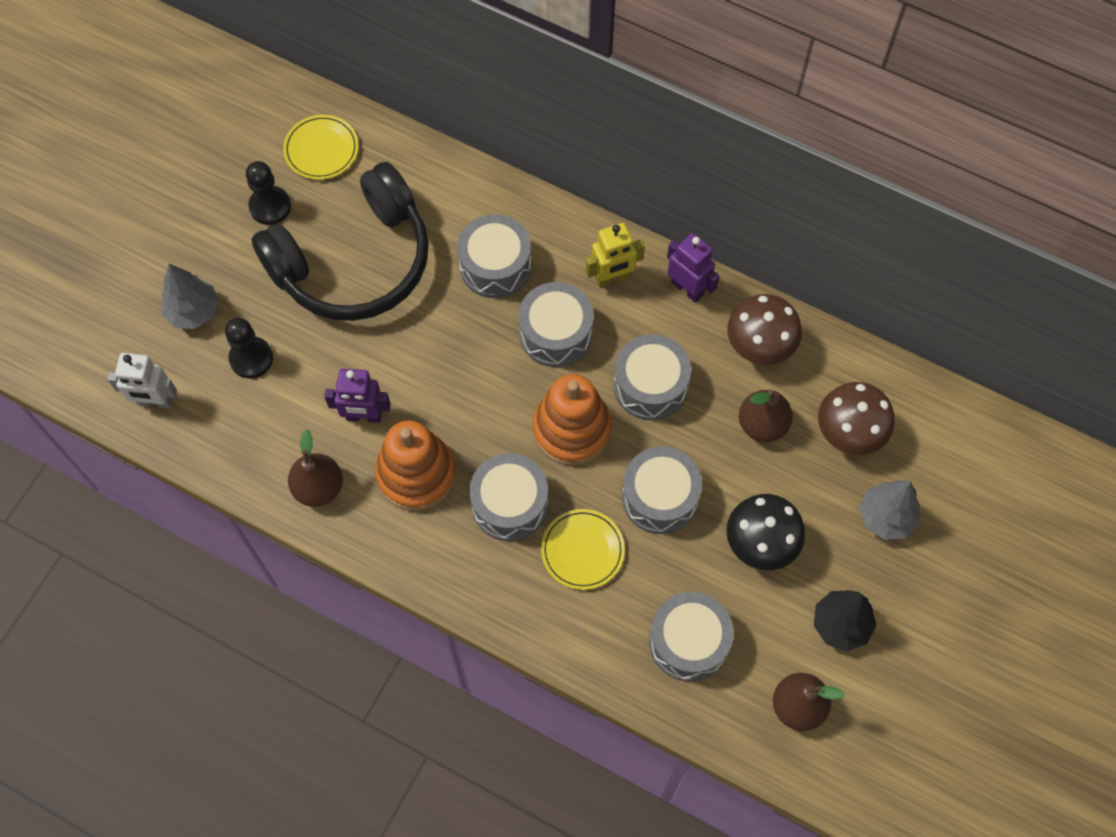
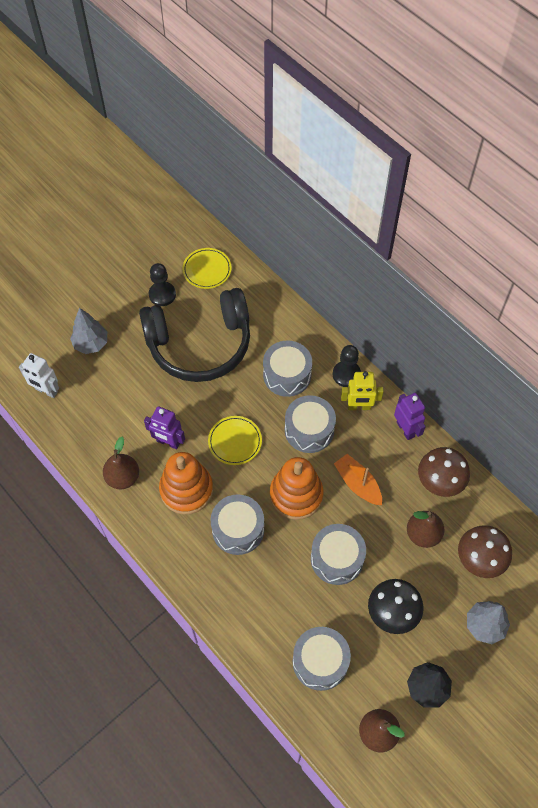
camera: 20 degrees right, 5 degrees down
(251, 358) = (114, 383): black pawn -> black pawn (346, 374)
(582, 550) = (273, 576): yellow plate -> yellow plate (235, 441)
(650, 385) = (358, 484): grey drum -> orange boat

